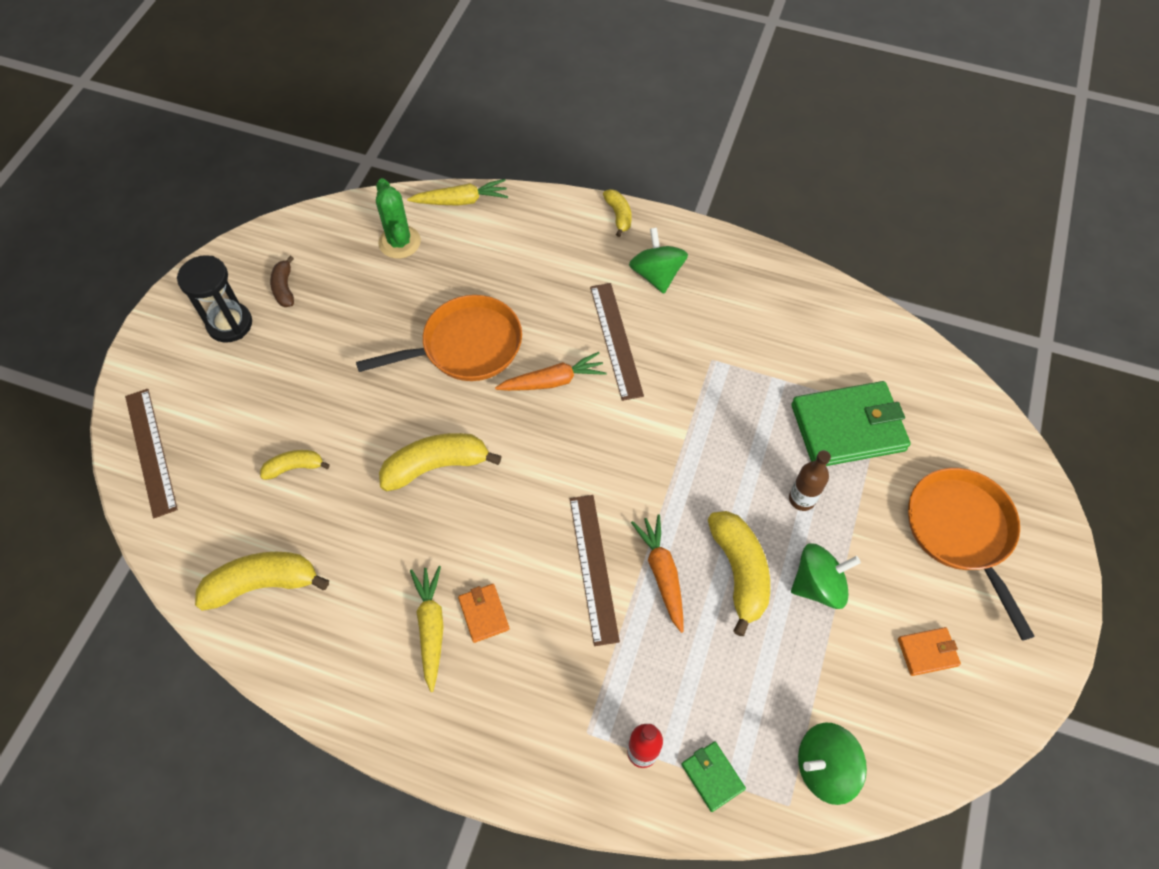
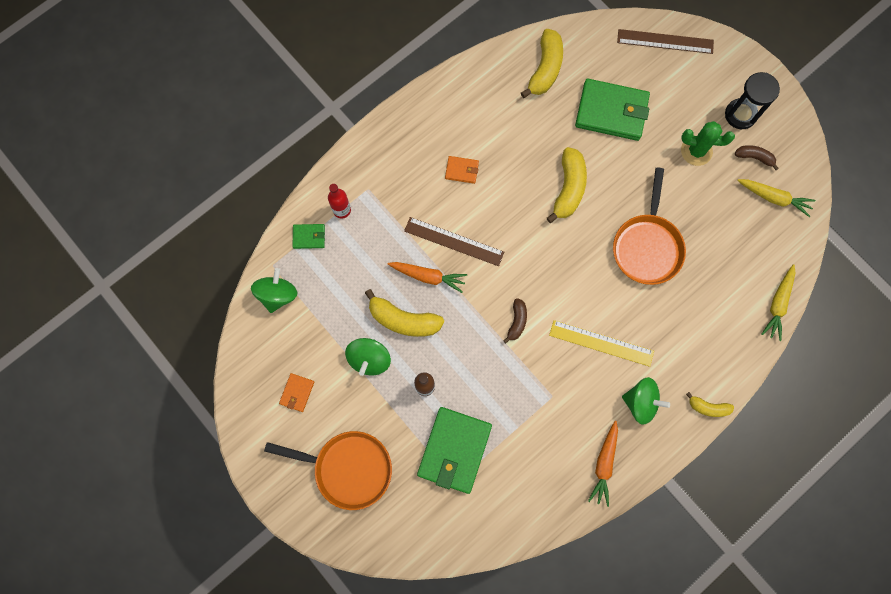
camera: 120 degrees right, 15 degrees up
(294, 467) = (611, 112): yellow banana -> green wallet
(399, 242) = (758, 245): green cactus -> green cactus (696, 151)
(431, 627) = (470, 141): yellow carrot -> yellow carrot (774, 198)
(553, 381) = (591, 286): orange carrot -> orange carrot (604, 464)
(616, 340) = (601, 343): brown ruler -> yellow ruler
(650, 438) = (517, 321): none -> brown banana

